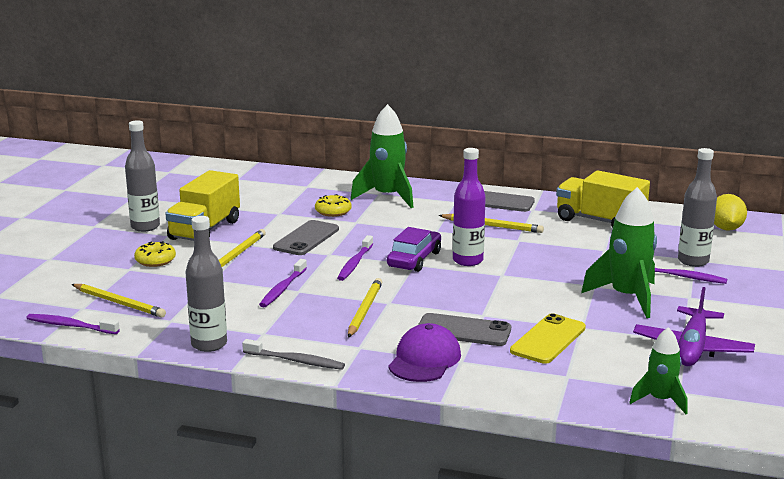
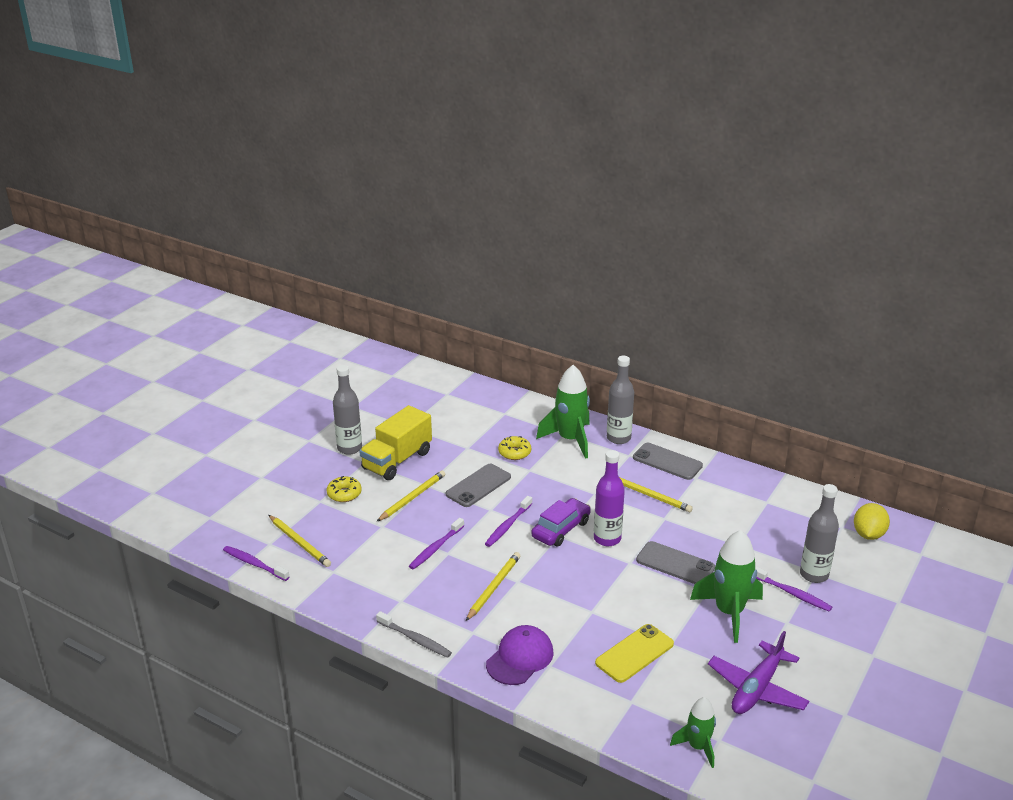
camera: 15 degrees right, 10 degrees up
(209, 344) = (354, 606): grey bottle -> grey bottle (618, 438)
(463, 331) = (566, 629): grey phone -> grey phone (675, 564)
(600, 221) = (752, 504): yellow truck -> none

